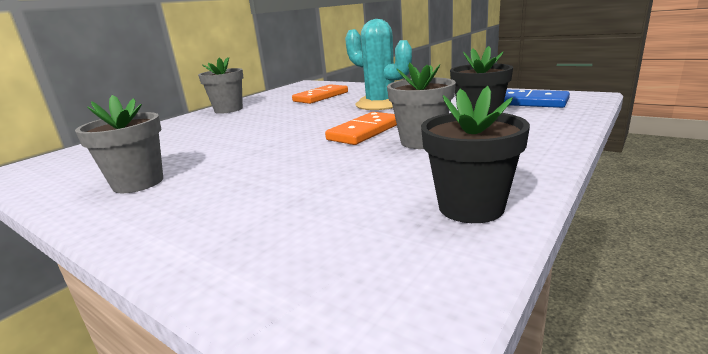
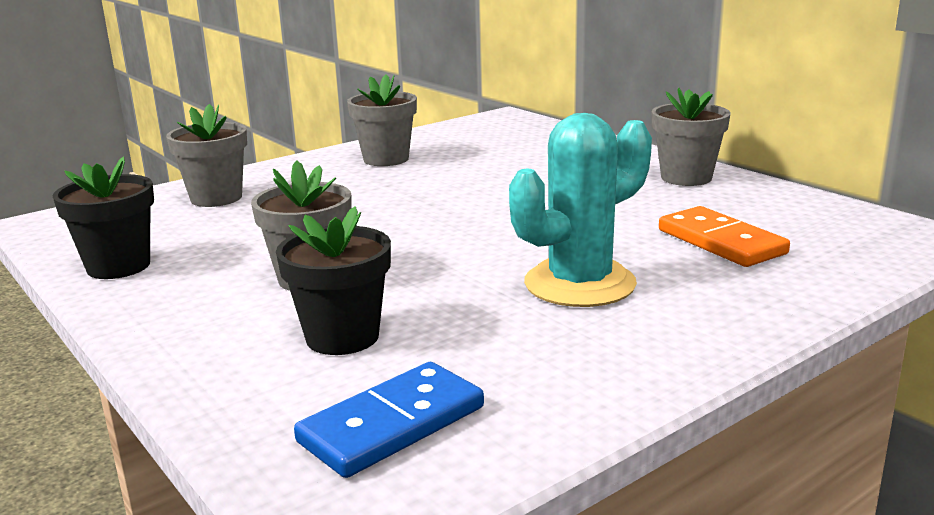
camera: 105 degrees right, 0 degrees up
(256, 230) = (216, 198): none -> grey flower pot
(365, 131) = (409, 253): orange domino -> none

